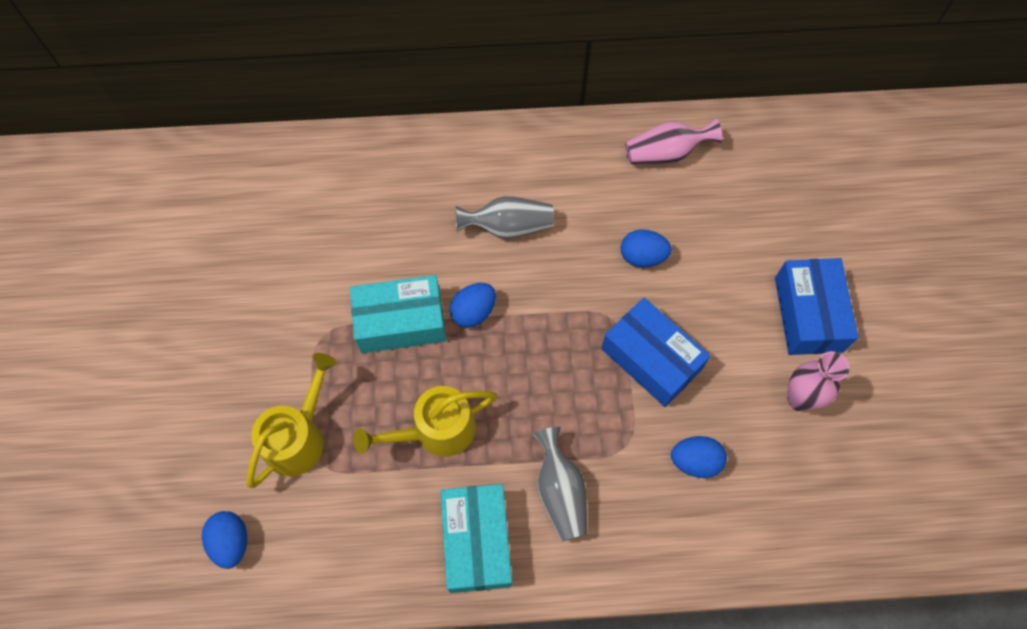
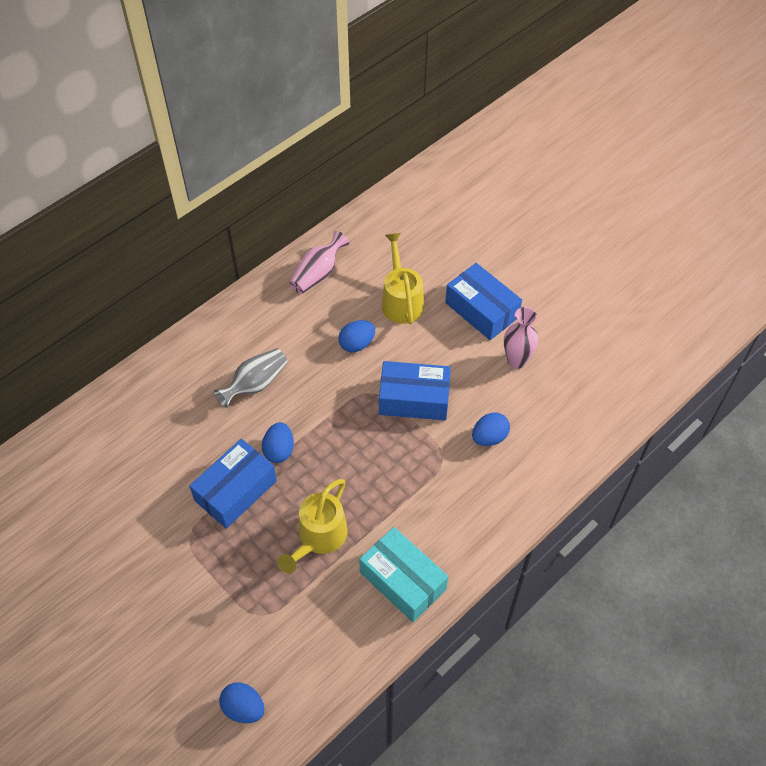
camera: 40 degrees left, 10 degrees down
(299, 436) = (230, 610): yellow watering can -> yellow watering can (401, 300)
(400, 322) = (235, 490): turquoise box -> blue box
(560, 492) = (427, 514): grey vase -> none

